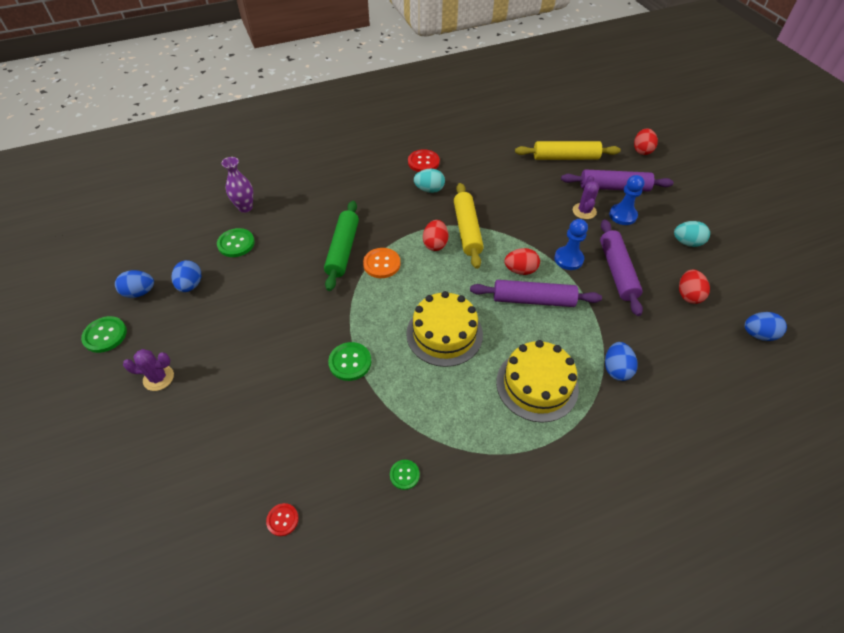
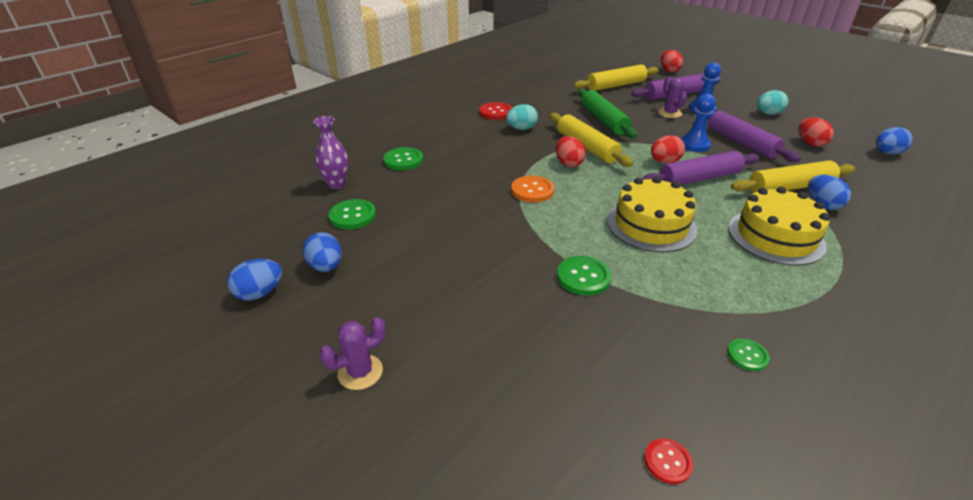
camera: 25 degrees left, 15 degrees down
(105, 335) = (241, 353): green button -> green button (403, 160)
(343, 250) = (481, 190): green rolling pin -> green rolling pin (603, 120)
(607, 339) = (790, 187): none -> yellow rolling pin

